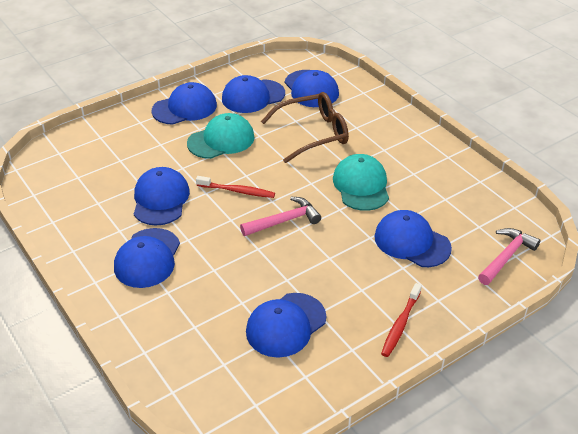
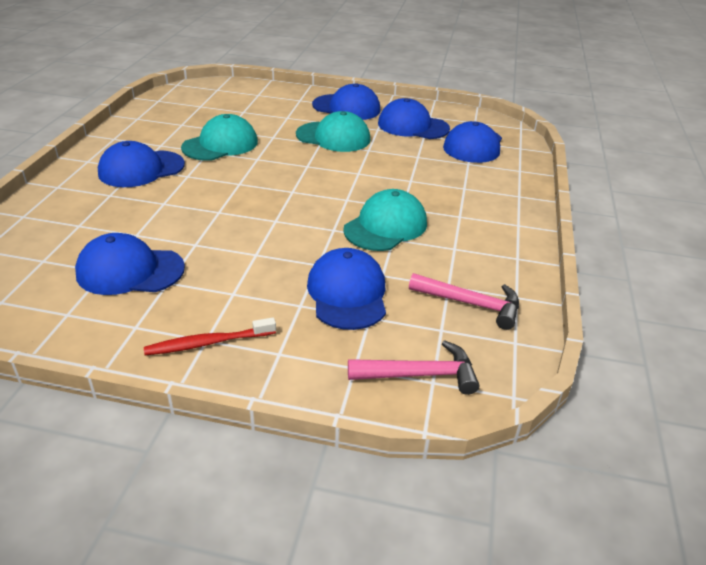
camera: 45 degrees right, 5 degrees down
(160, 199) = (220, 144): blue cap -> turquoise cap
(237, 191) = (280, 170): red toothbrush -> none
(284, 221) = (274, 208): pink hammer -> pink hammer (471, 304)
(313, 134) = (415, 171): brown glasses -> none

